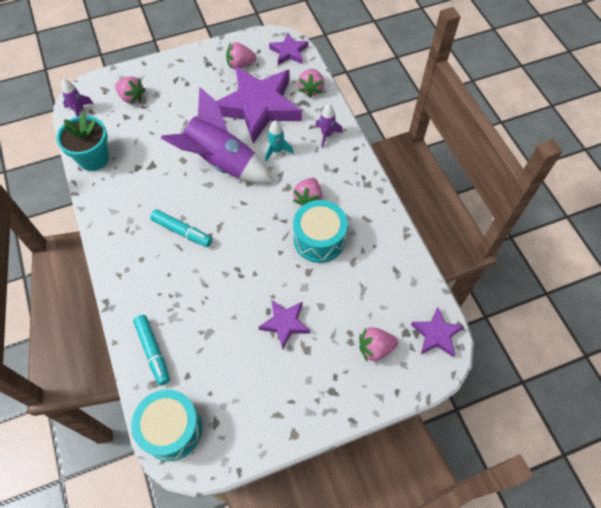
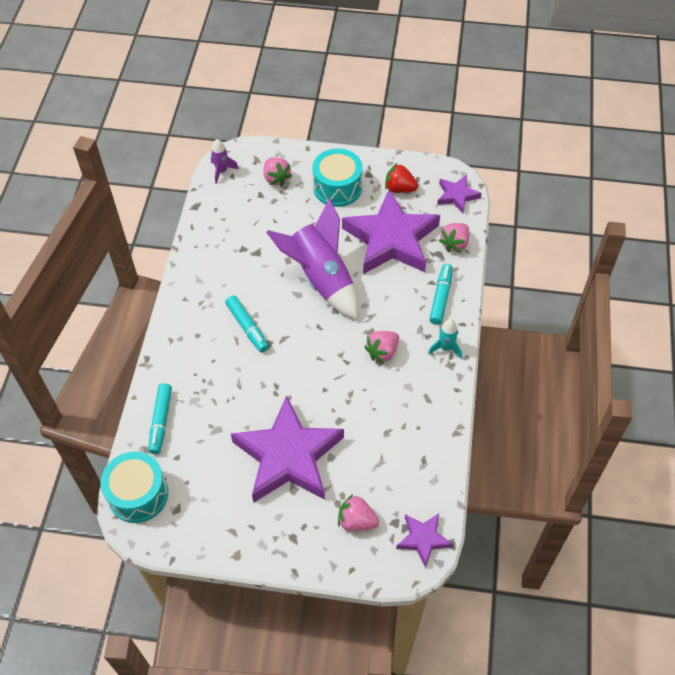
camera: 30 degrees right, 5 degrees down
(93, 158) = (209, 222): turquoise flower pot -> none
(240, 65) = (399, 189): pink strawberry -> red strawberry
(276, 151) = (381, 291): turquoise rocket -> turquoise rocket (446, 348)
(285, 323) = (288, 456): purple star -> purple star, size x2.13
(319, 239) = (368, 395): turquoise drum -> turquoise drum (337, 188)
(326, 135) = (441, 297): purple rocket -> turquoise marker

